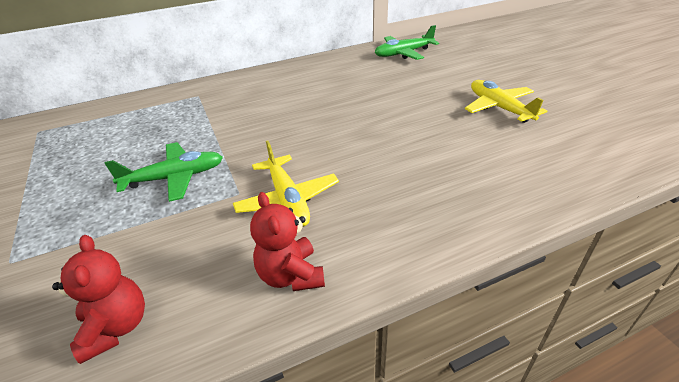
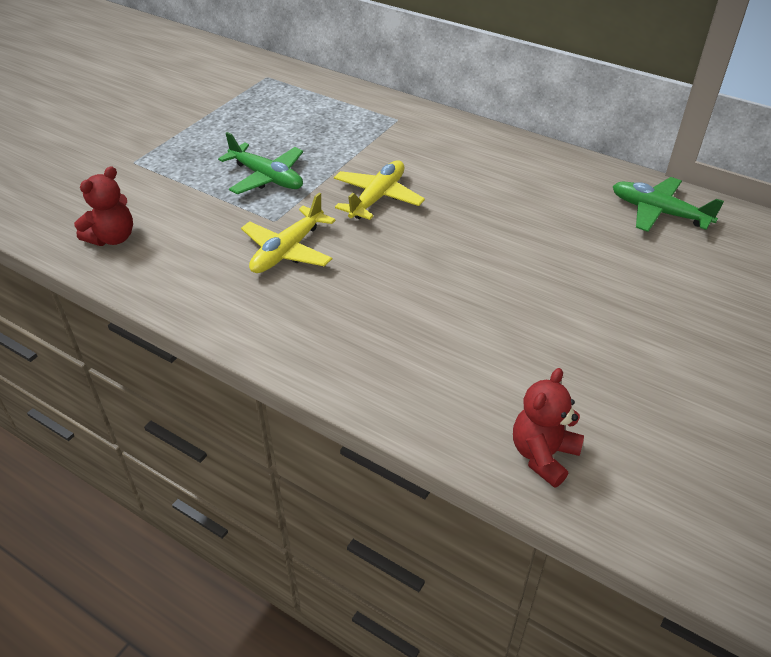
camera: 55 degrees right, 5 degrees up
(291, 275) = (204, 292): red teddy bear -> red teddy bear (543, 455)
(499, 108) = (594, 340): yellow plane -> yellow plane (377, 197)

